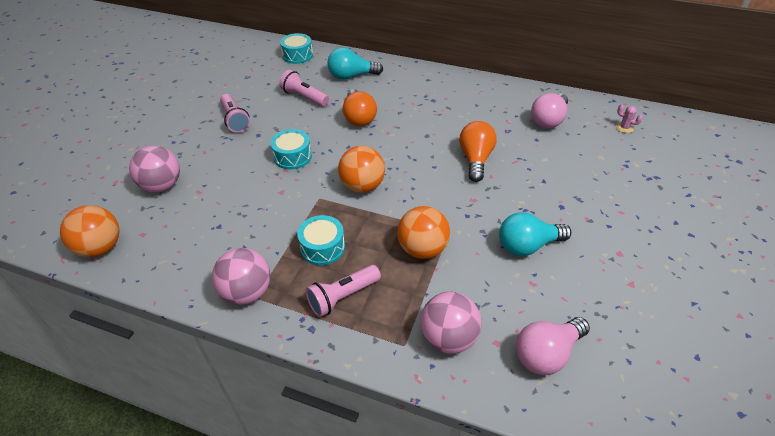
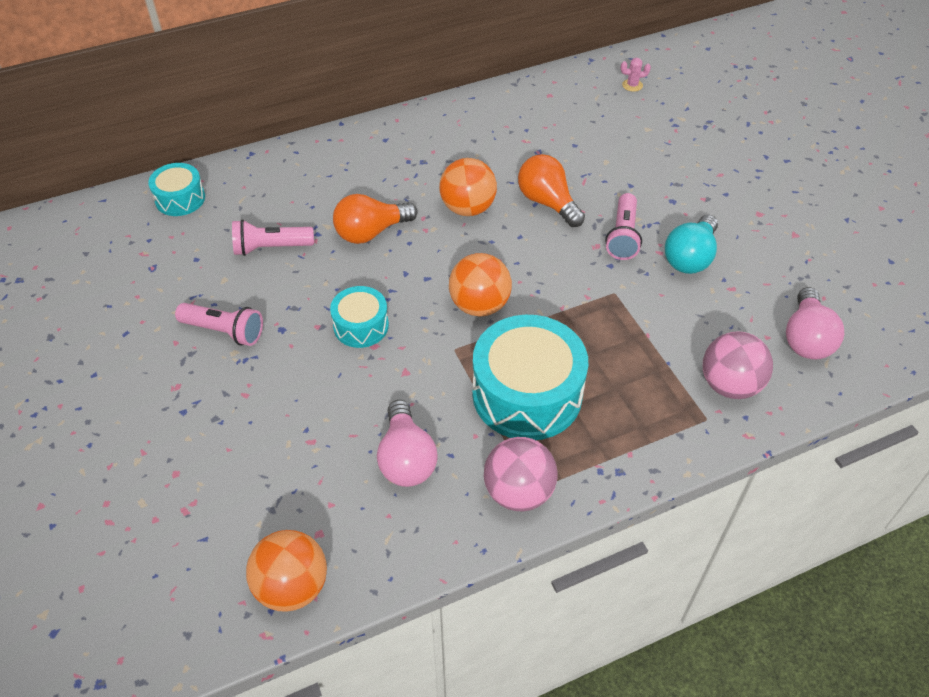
camera: 45 degrees left, 5 degrees up
(162, 186) = (255, 468): pink ball -> none
(322, 247) = (527, 394): turquoise drum -> turquoise drum, size x1.88
(343, 297) = (607, 422): pink flashlight -> pink flashlight (623, 236)
(351, 76) = (291, 186): turquoise light bulb -> none
(359, 117) = (371, 232): orange light bulb -> orange light bulb turned 120 degrees clockwise
(422, 249) = (614, 325): orange ball -> orange ball (468, 208)
(548, 120) = (561, 117): pink light bulb -> pink light bulb (406, 458)

